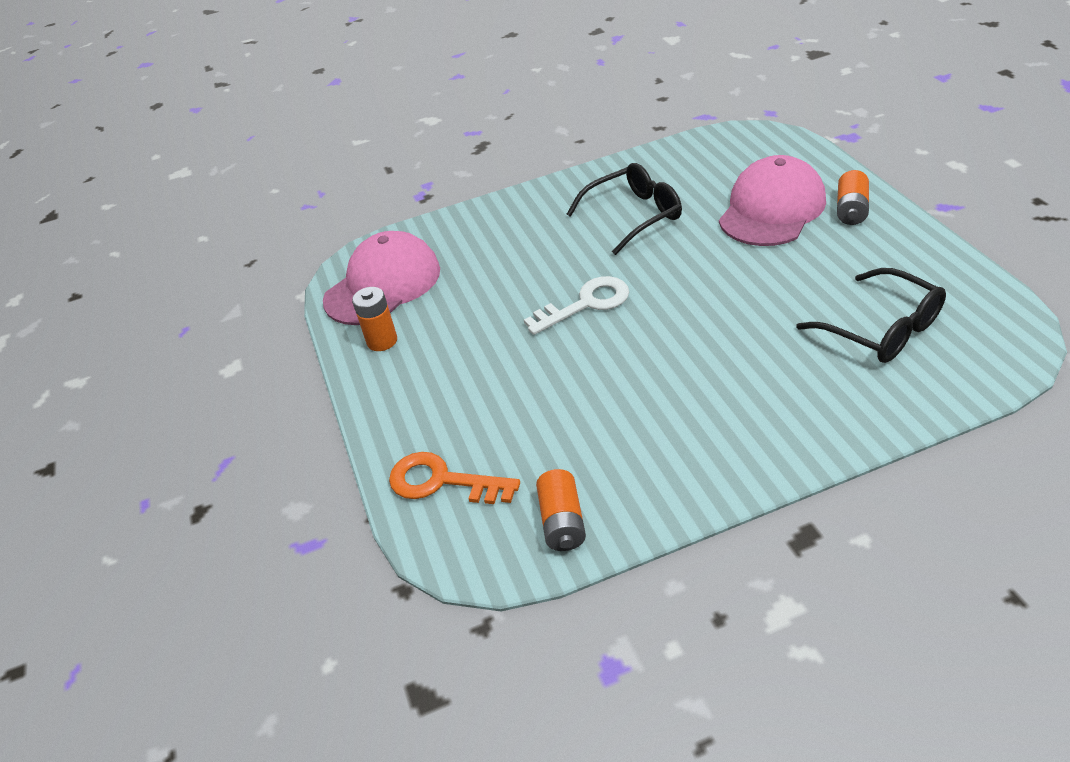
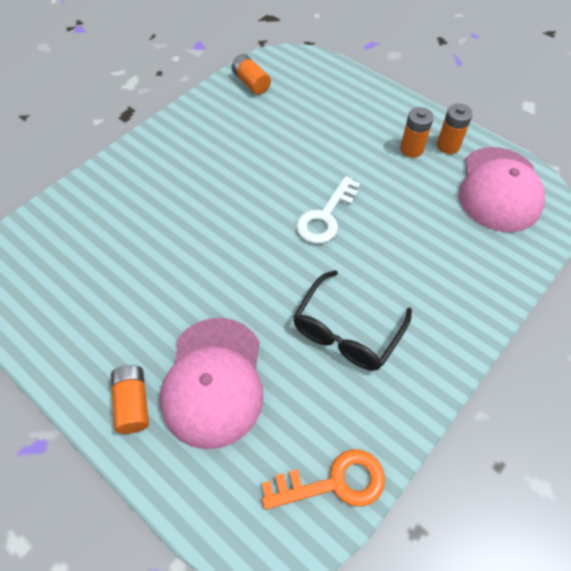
camera: 145 degrees right, 15 degrees up
(427, 348) = (411, 149): none -> orange battery
(442, 481) = (328, 82): orange key -> orange key (334, 482)
(881, 329) = (93, 255): black glasses -> none

